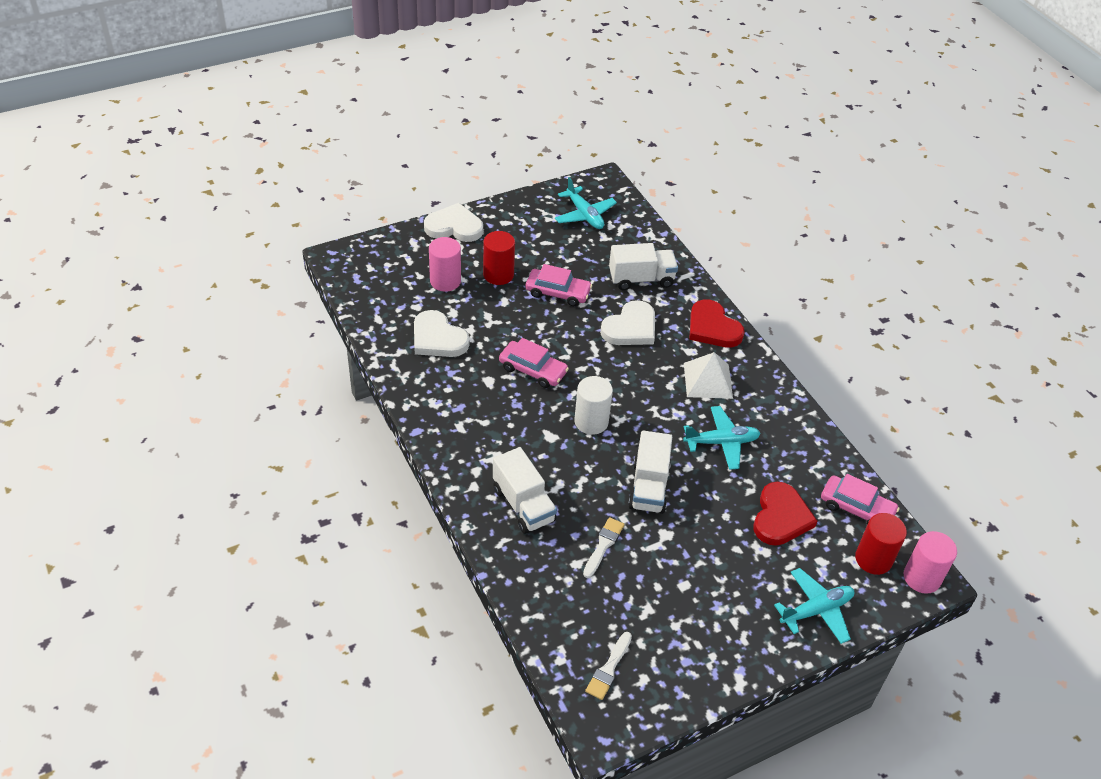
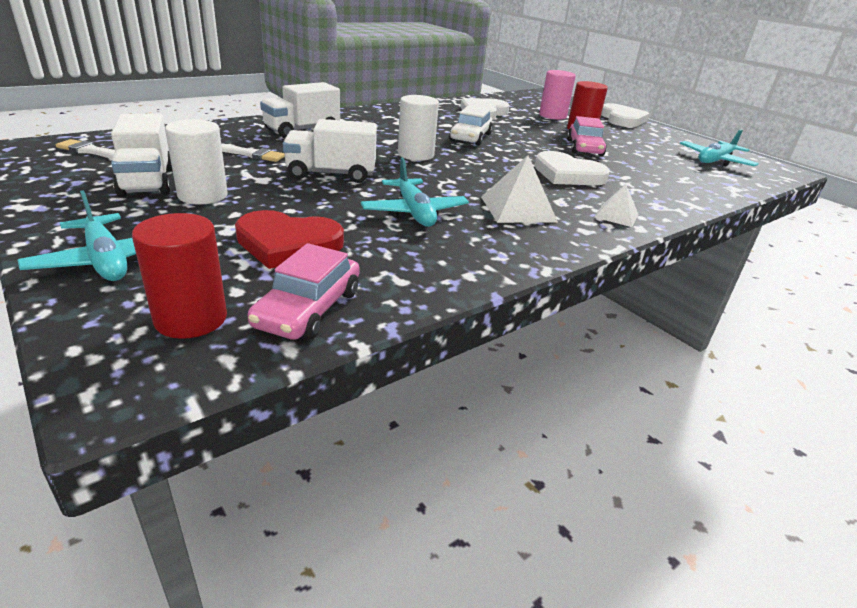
camera: 80 degrees right, 15 degrees down
(533, 370) = (470, 137): pink car -> white car
(641, 279) = (652, 181): white truck -> white truck (147, 182)
(705, 571) = (203, 195): none -> white cylinder
(713, 328) = (616, 215): red heart -> white pyramid
(922, 578) = (128, 375): pink cylinder -> none

